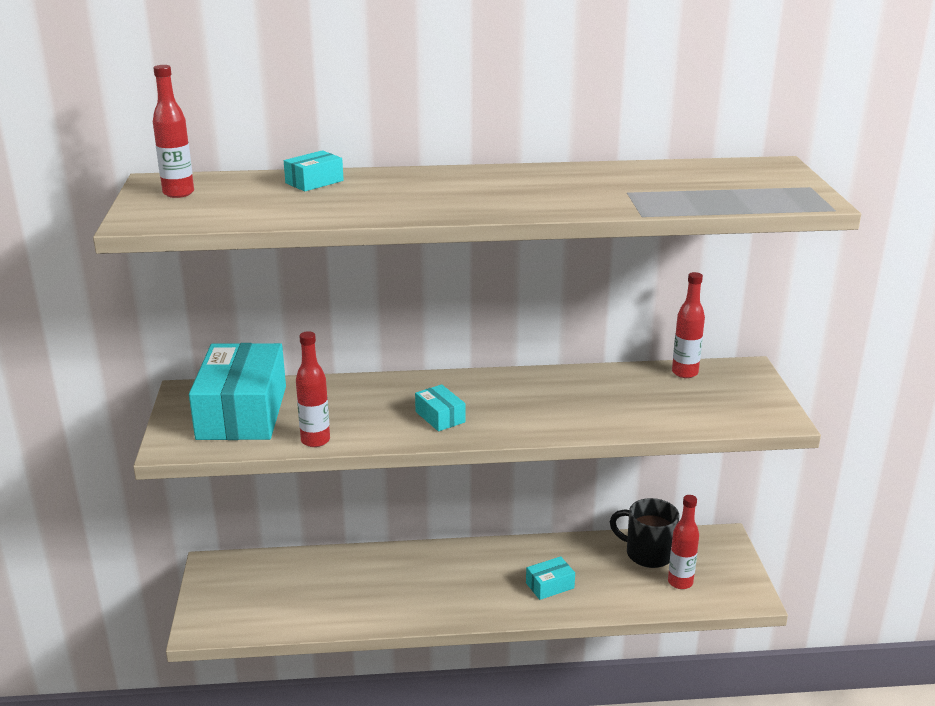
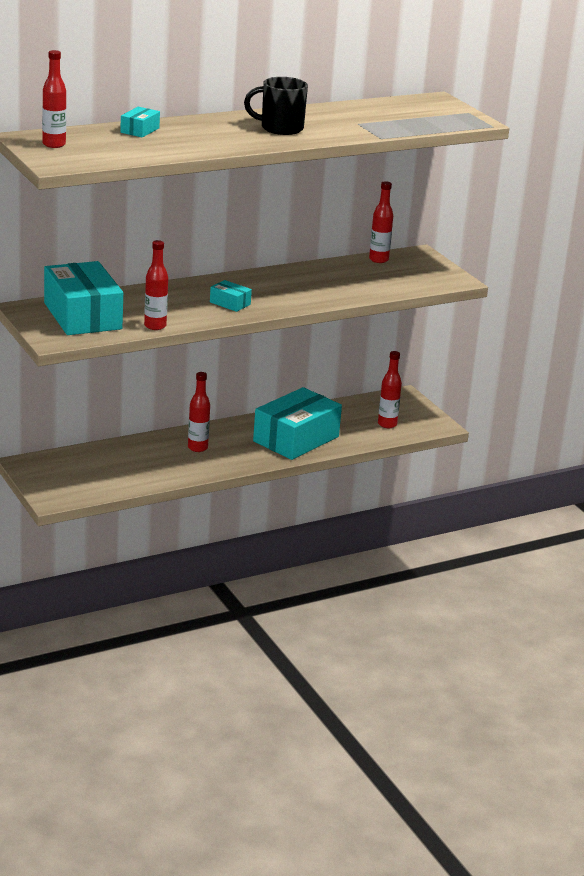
camera: 25 degrees left, 0 degrees up
(421, 578) = (197, 448): none -> red bottle
(550, 585) = (296, 439): turquoise box -> turquoise box, size x2.31
(647, 554) = (354, 411): black mug -> black mug (280, 128)

